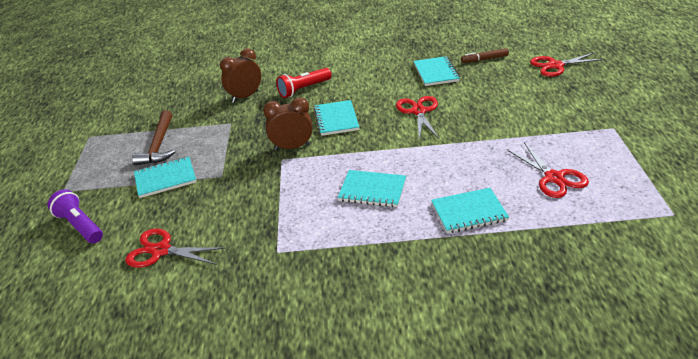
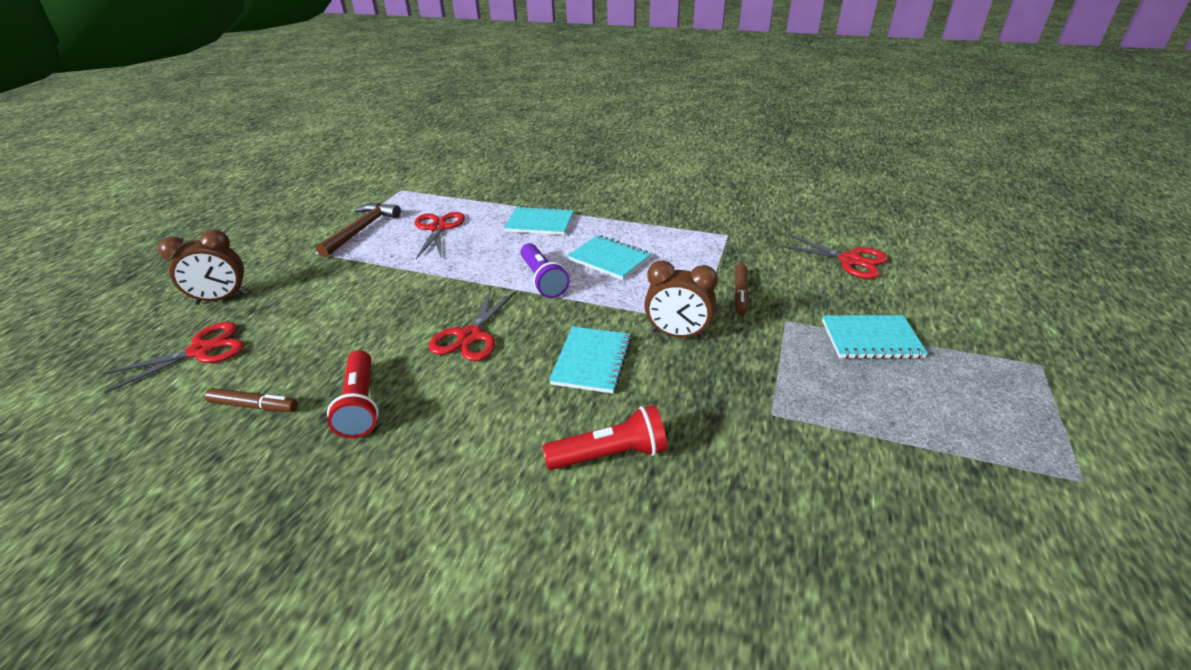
camera: 160 degrees left, 0 degrees up
(80, 225) = (970, 307): purple flashlight -> purple flashlight (542, 280)
(159, 145) = (905, 406): brown hammer -> brown hammer (362, 230)
(245, 97) = (737, 480): brown clock -> brown clock (222, 299)
(255, 188) = (740, 293): none -> brown marker
(436, 72) = (360, 404): turquoise notebook -> red flashlight
(555, 65) = (201, 351): red scissors -> red scissors turned 45 degrees counterclockwise

